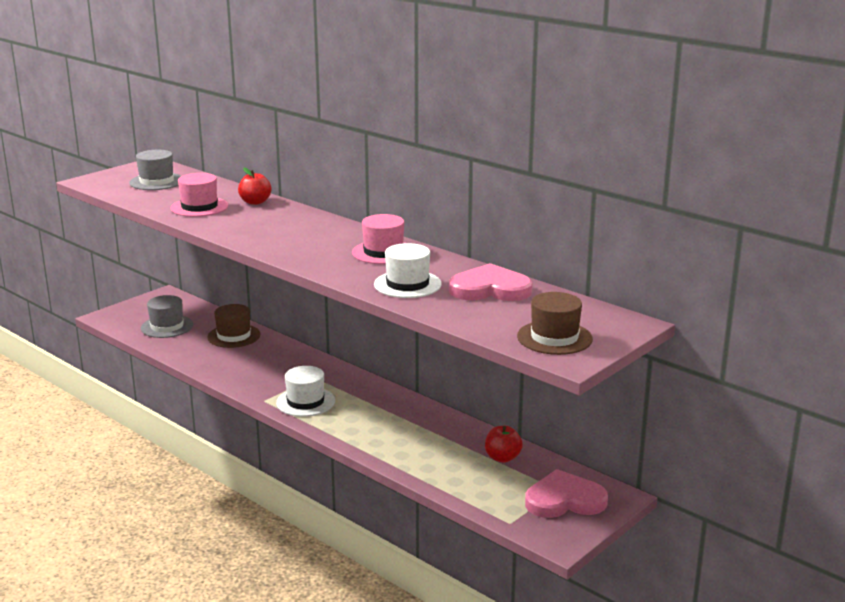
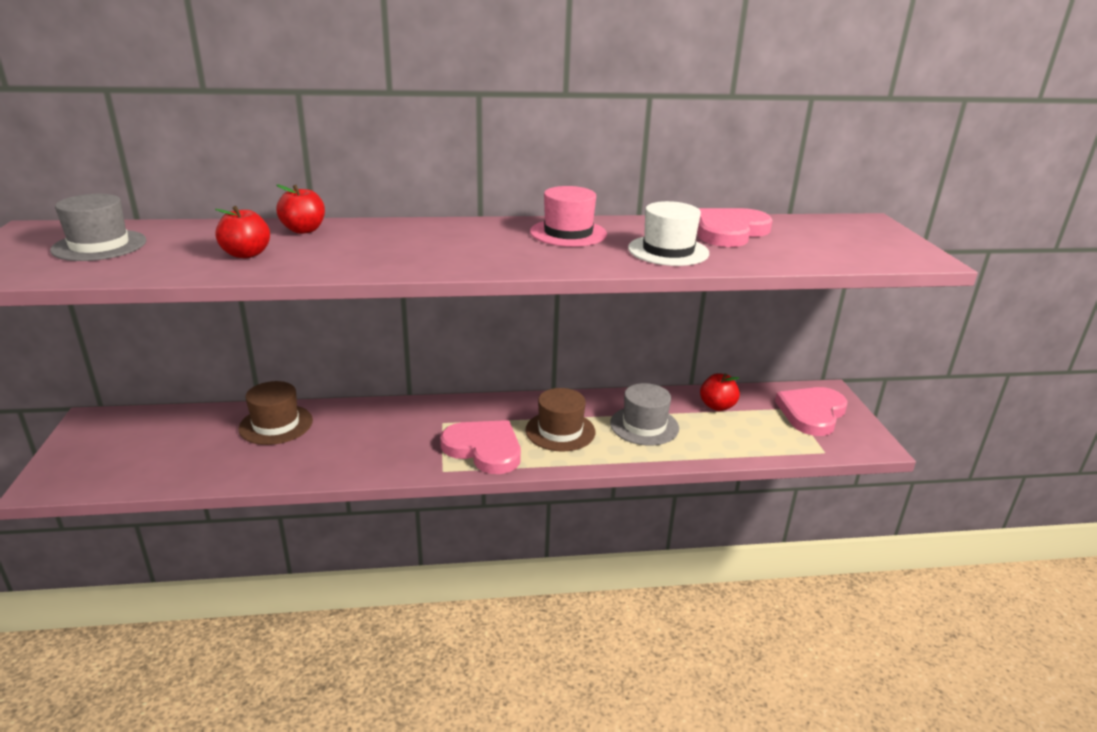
camera: 50 degrees left, 5 degrees up
(167, 326) = (167, 453): grey hat -> grey hat (644, 426)
(199, 207) = (246, 254): pink hat -> red apple
(305, 402) = (484, 449): white hat -> pink heart
(554, 338) = (871, 248): brown hat -> brown hat (560, 431)

